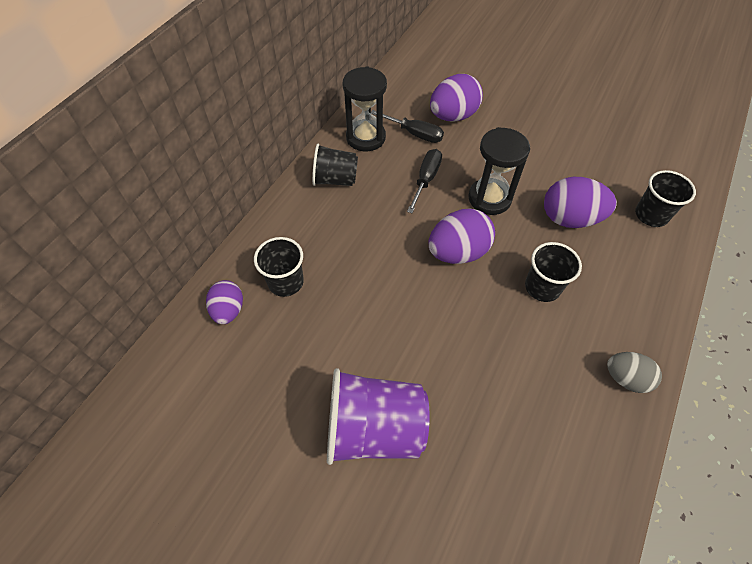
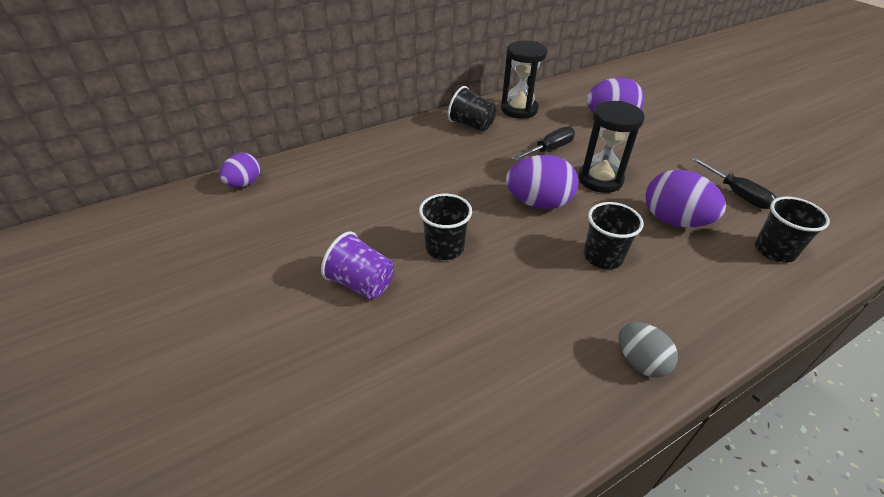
camera: 30 degrees right, 15 degrees down
(228, 310) = (322, 168): purple egg -> purple egg (244, 184)
(286, 282) = (377, 168): black cup -> black cup (444, 248)
(374, 428) = (361, 283): purple cup -> purple cup, size x0.62
(414, 134) = (564, 119): black screwdriver -> black screwdriver (736, 194)

